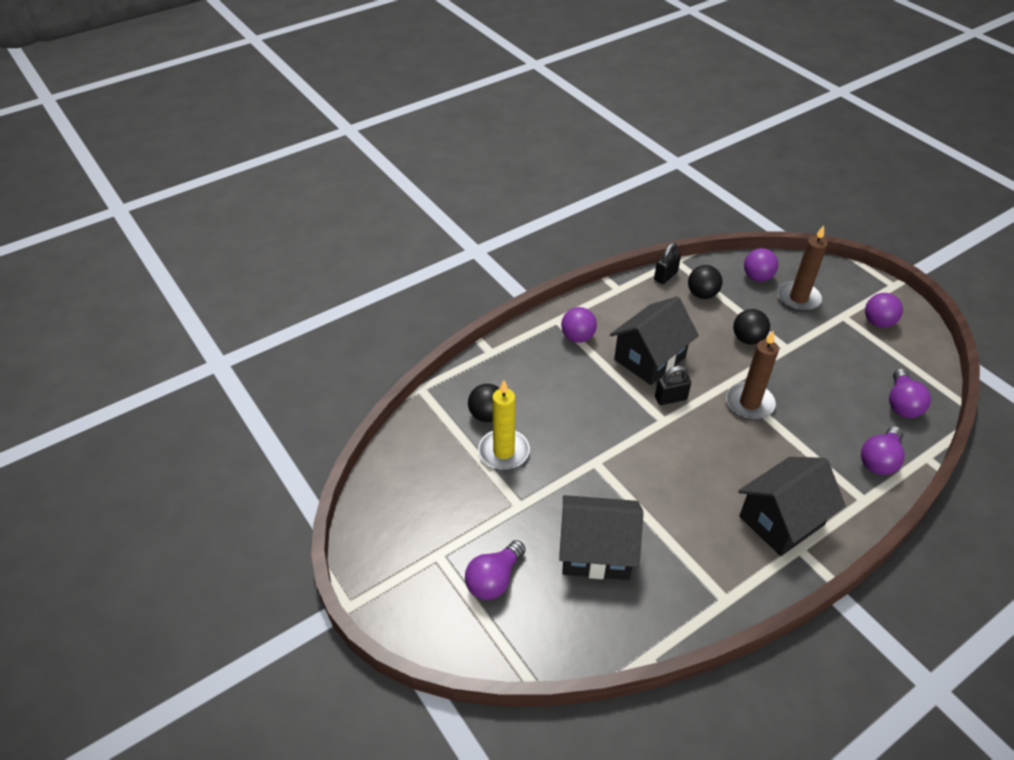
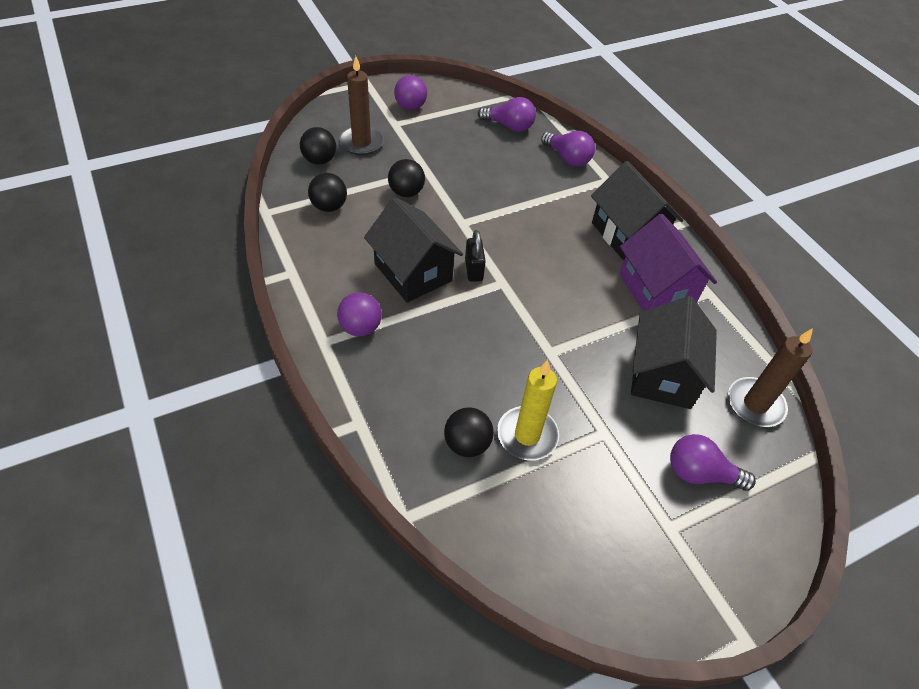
camera: 85 degrees left, 5 degrees up
(494, 579) = (700, 473): purple light bulb -> purple light bulb turned 150 degrees clockwise
(665, 276) = (287, 227): black padlock -> none
(708, 548) = (656, 290): none -> purple house
(749, 403) = (491, 215): brown candle -> brown candle (755, 404)
(757, 277) = (320, 160): purple ball -> black ball

